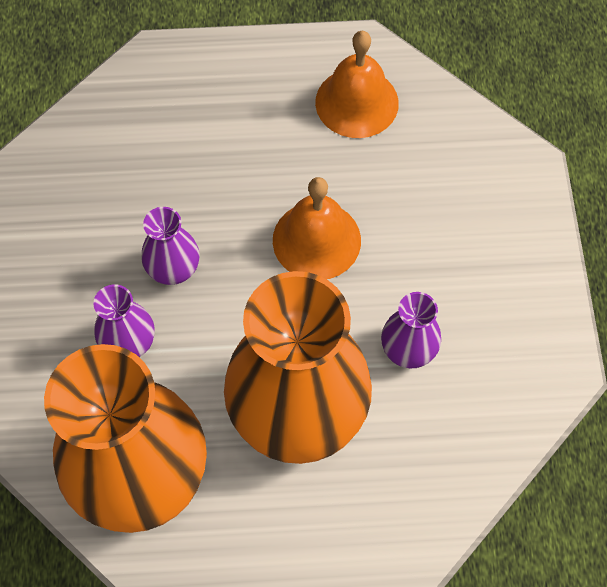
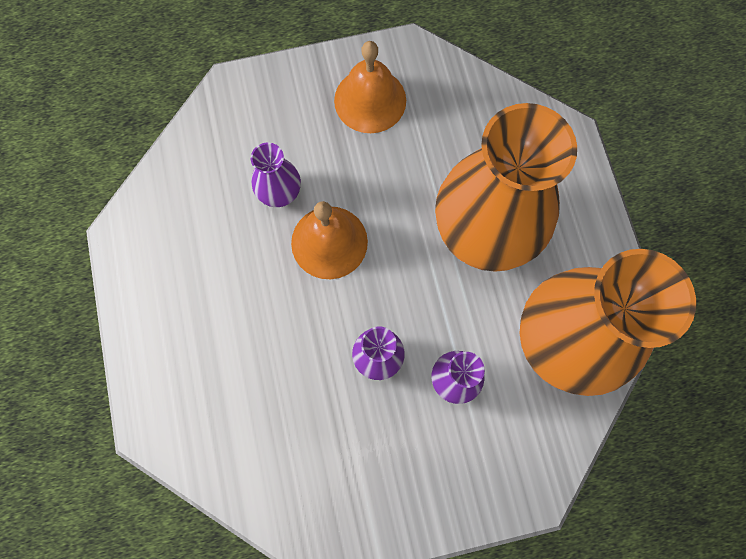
camera: 100 degrees left, 10 degrees up
(357, 102) = (184, 230): orange bell -> orange bell (370, 100)
(408, 350) = (414, 158): purple vase -> purple vase (279, 192)

